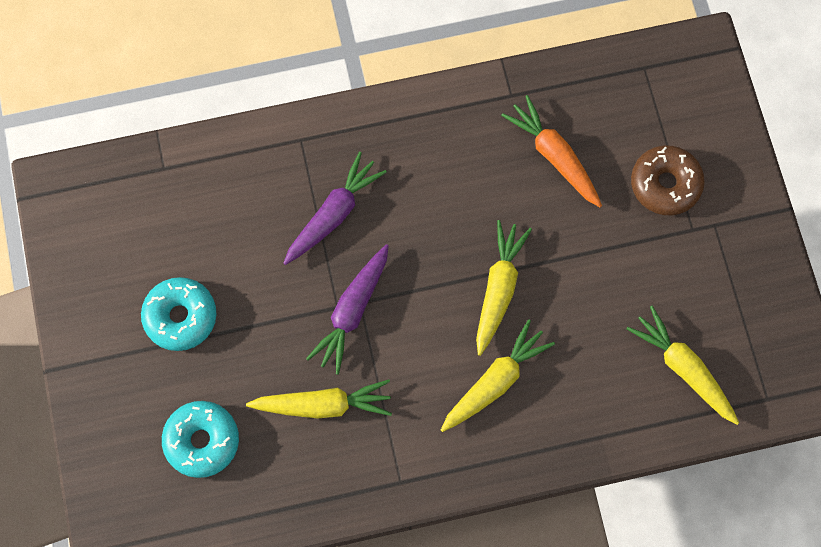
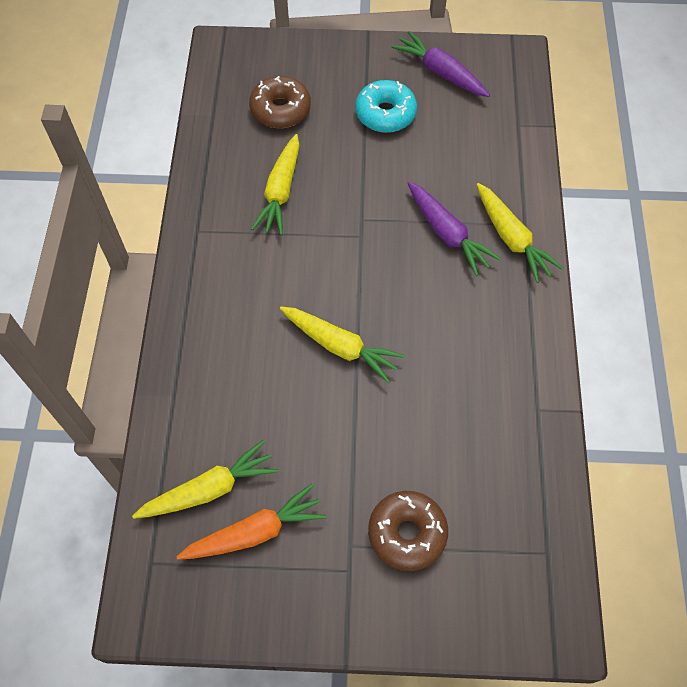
camera: 105 degrees right, 10 degrees down
(202, 441) = (280, 109): turquoise donut -> brown donut
(352, 312) = (354, 228): purple carrot -> purple carrot (440, 72)
(495, 381) = (255, 321): yellow carrot -> yellow carrot (511, 238)
(554, 156) = (463, 432): orange carrot -> orange carrot (255, 532)

